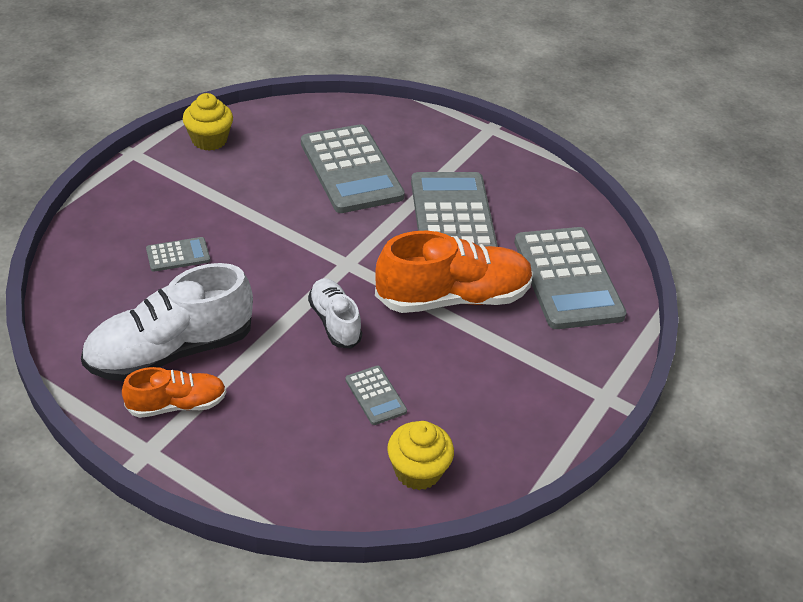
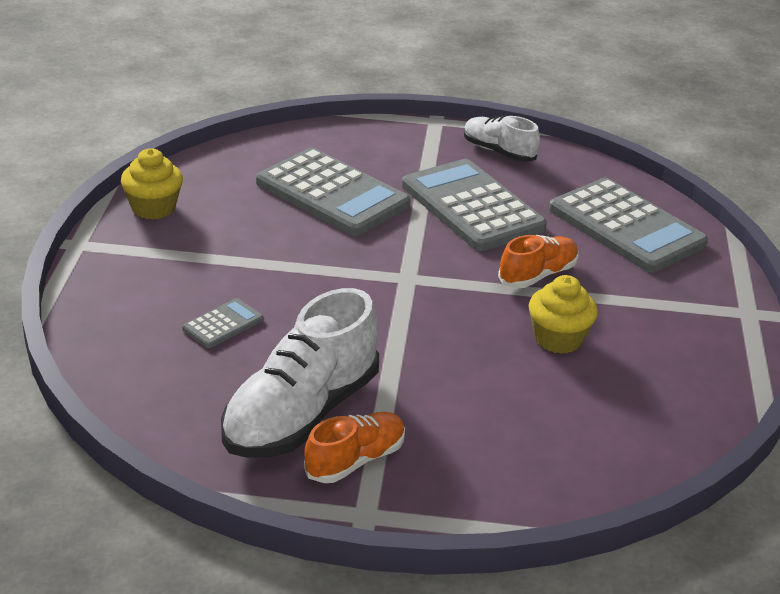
camera: 25 degrees left, 10 degrees down
(334, 322) = (444, 333): white shoe -> white shoe (498, 152)
(375, 395) = (545, 383): grey calculator -> none
(417, 471) = (644, 432): yellow cupcake -> yellow cupcake (558, 339)
(453, 297) = (538, 275): orange shoe -> orange shoe, size x0.55

